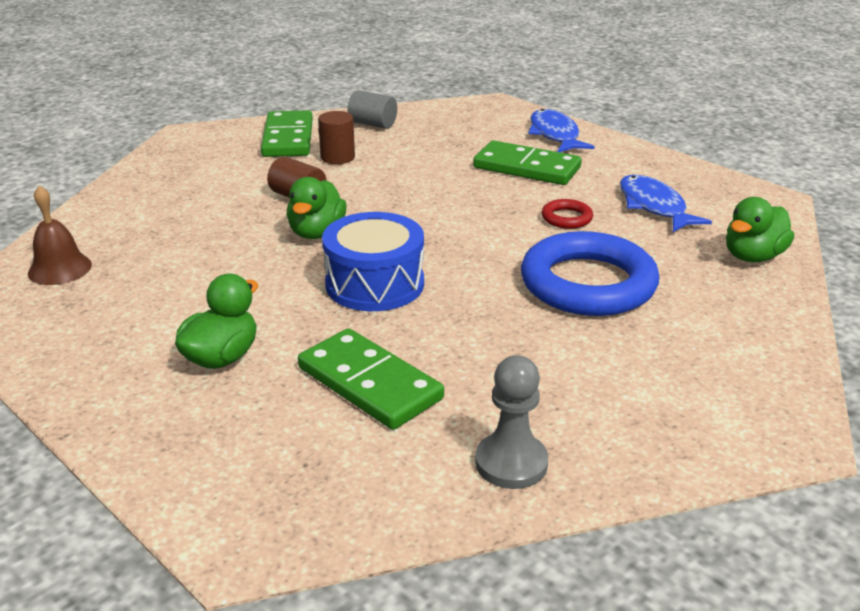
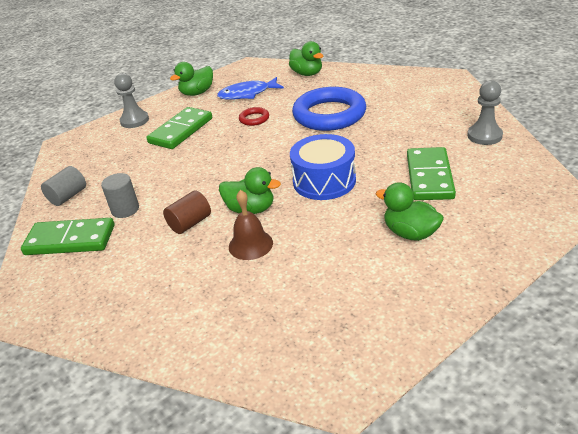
camera: 80 degrees left, 5 degrees up
(60, 269) = (284, 345): brown bell -> brown bell (250, 244)
(337, 157) = (125, 209): brown cylinder -> grey cylinder
(369, 383) = (429, 177): green domino -> green domino turned 45 degrees counterclockwise
(555, 135) = (134, 120): blue fish -> grey pawn
(649, 167) = (197, 93): none -> green duck

